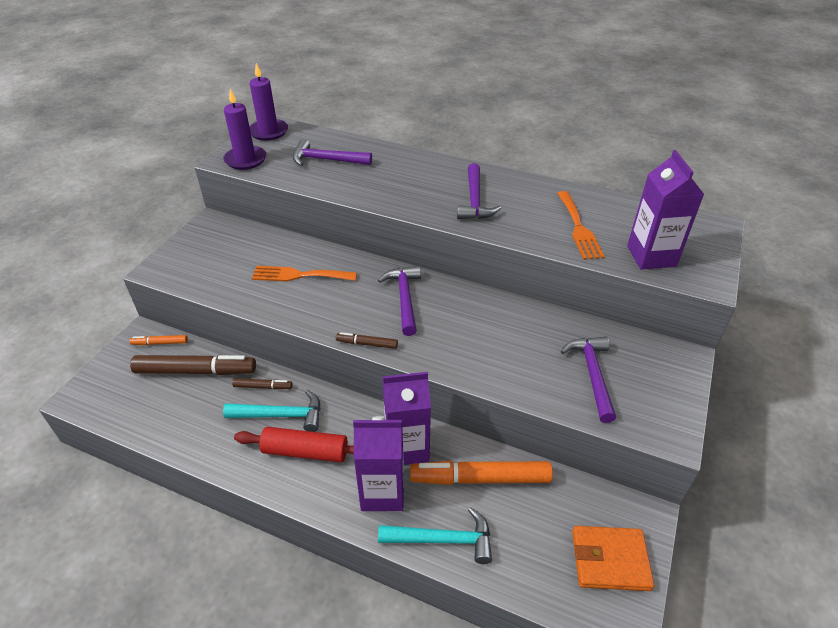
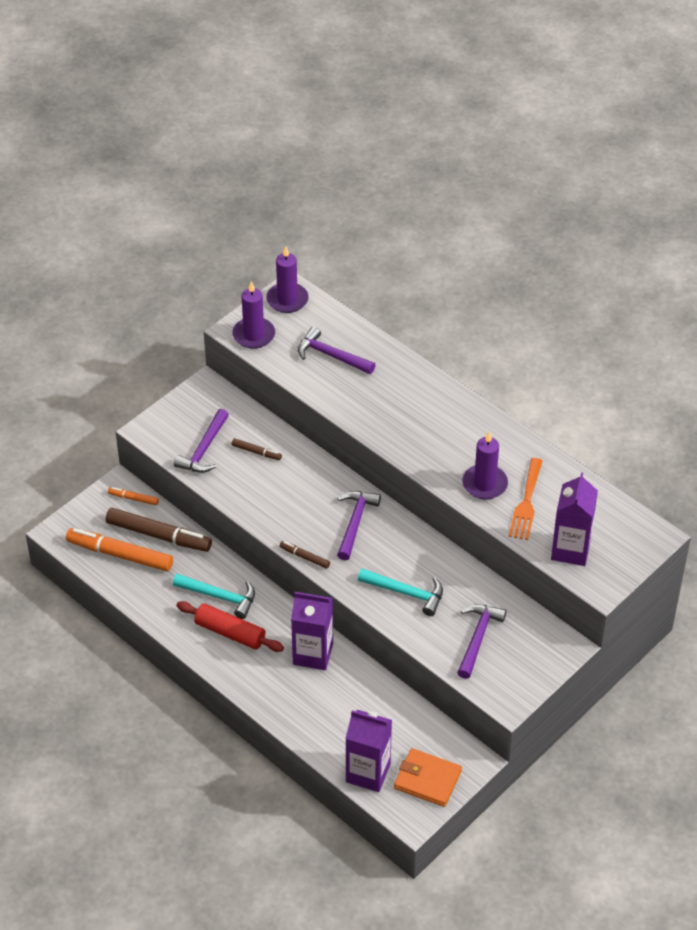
camera: 20 degrees right, 5 degrees up
(263, 387) = (212, 567): brown marker -> brown marker (256, 452)
(299, 275) = (271, 472): orange fork -> none
(382, 492) = (279, 682): purple carton -> purple carton (368, 773)
(443, 540) = (310, 728): turquoise hammer -> turquoise hammer (406, 593)
(474, 200) = (449, 445): purple hammer -> purple hammer (204, 449)
(480, 478) = (360, 695): orange marker -> orange marker (120, 555)
(528, 222) = (484, 484): none -> purple candle

